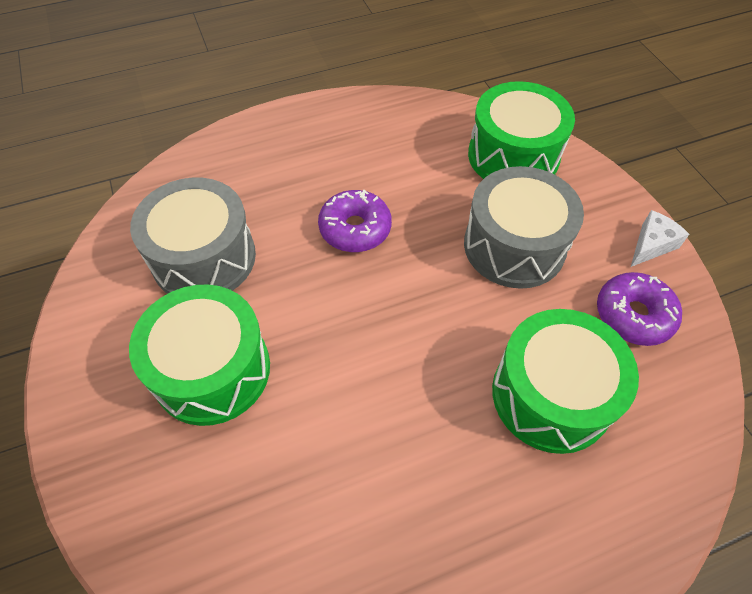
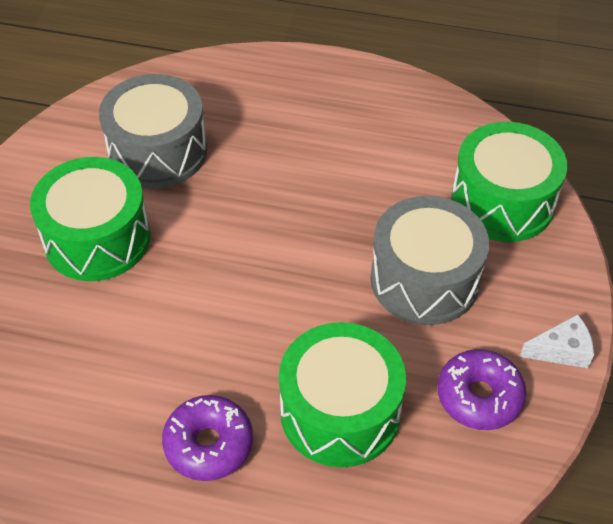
camera: 35 degrees right, 5 degrees down
(355, 229) = (297, 191): purple donut -> purple donut (209, 444)

